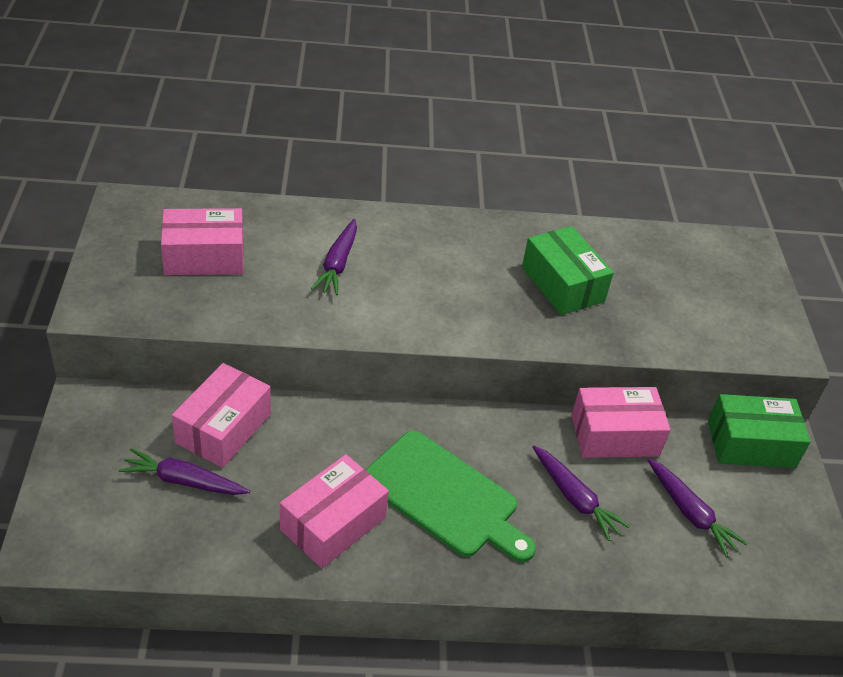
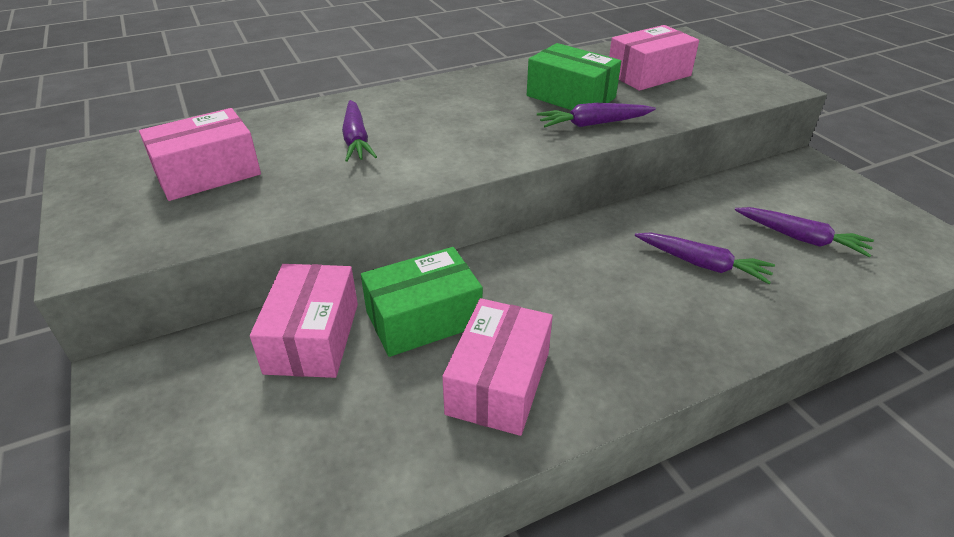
camera: 20 degrees left, 5 degrees down
(184, 481) = (297, 411): purple carrot -> purple carrot (593, 124)
(445, 496) = (589, 309): green cutting board -> none
(614, 435) = (686, 205): pink box -> pink box (648, 74)
(751, 444) = (790, 174): green box -> green box (423, 318)

